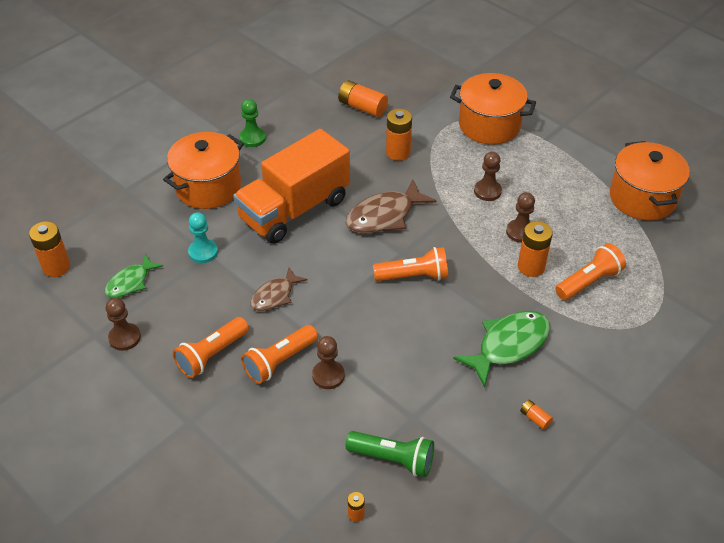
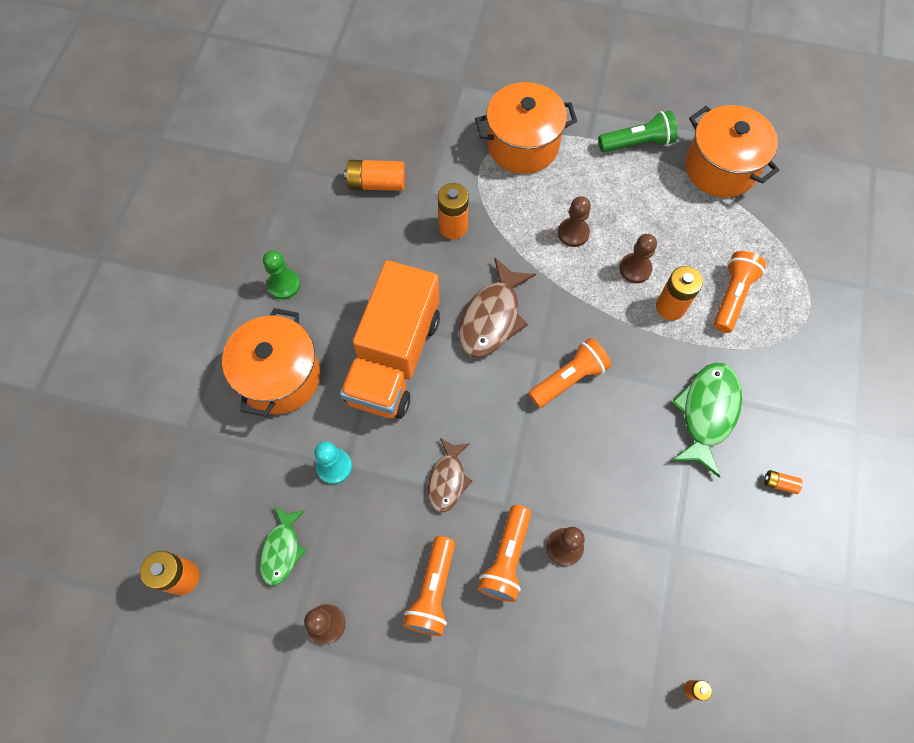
camera: 30 degrees left, 20 degrees up
(393, 459) = (685, 607): green flashlight -> green flashlight (637, 143)

